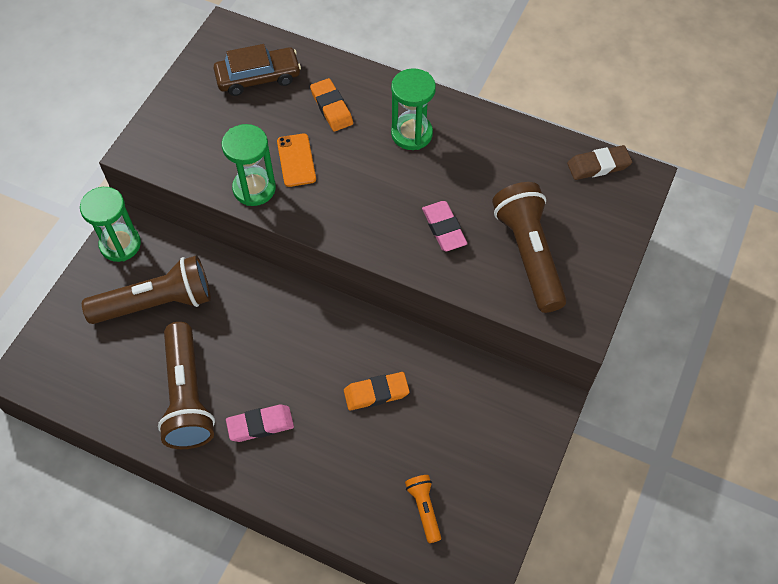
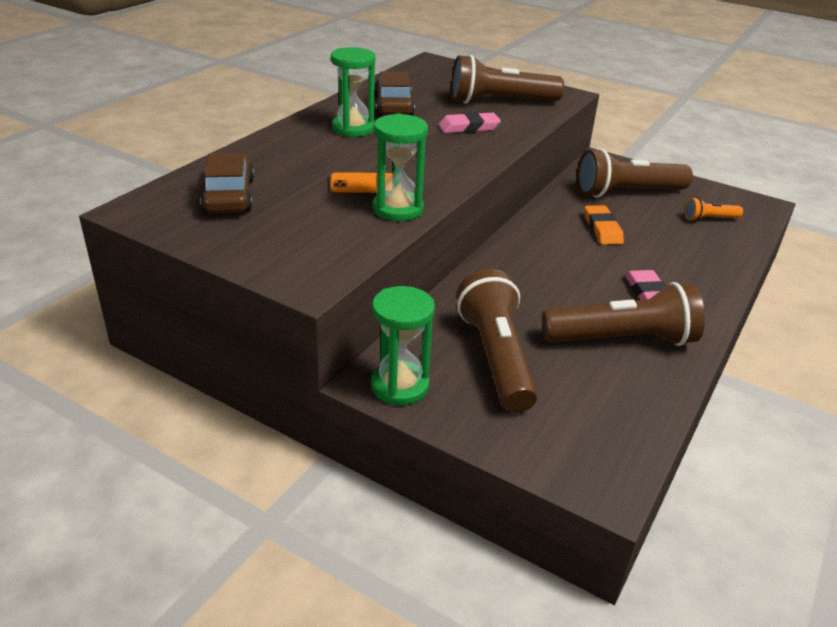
camera: 85 degrees left, 25 degrees down
(331, 108) = (299, 160): orange eraser -> none
(467, 425) = (627, 193): none -> brown flashlight
(482, 158) = (393, 105): none -> brown car
(598, 165) = (415, 71): brown eraser -> none

